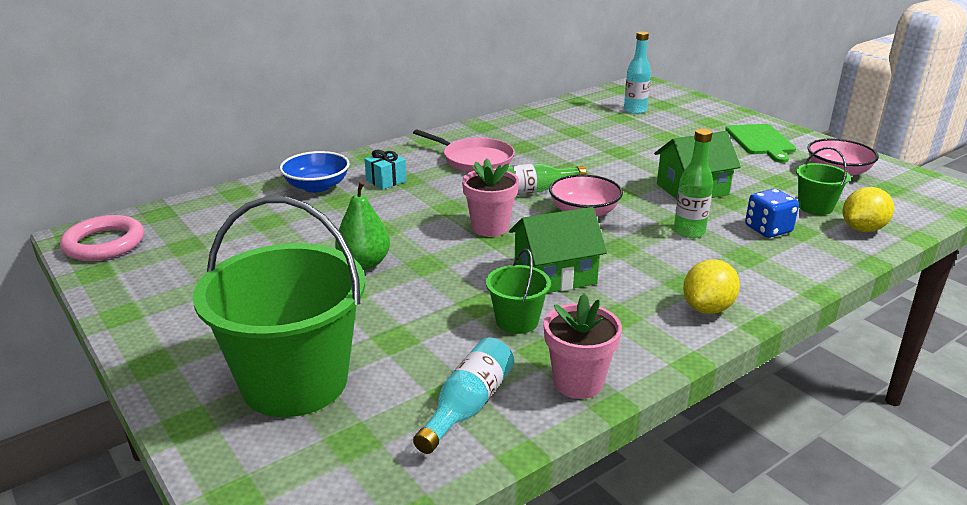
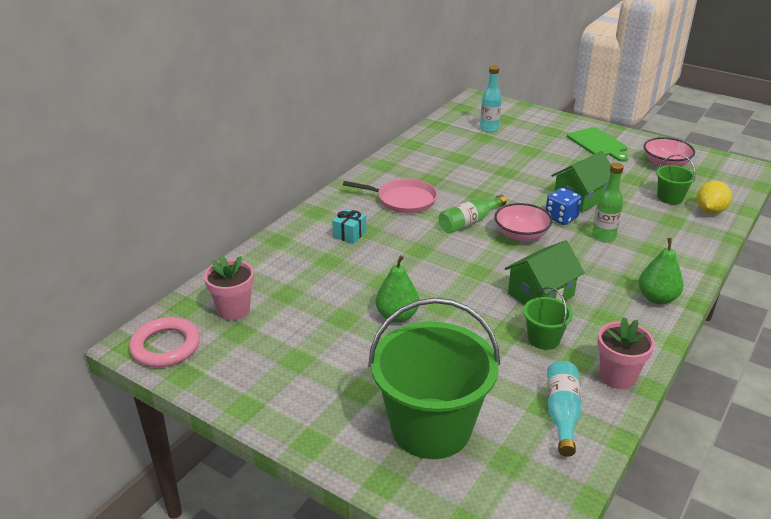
camera: 20 degrees left, 5 degrees up
(317, 186) = (297, 251): blue bowl -> none
(490, 227) = (464, 262): pink flower pot -> pink flower pot (234, 310)
(707, 308) = (657, 298): yellow lemon -> green pear
(768, 229) = (652, 224): blue dice -> blue dice (561, 218)

